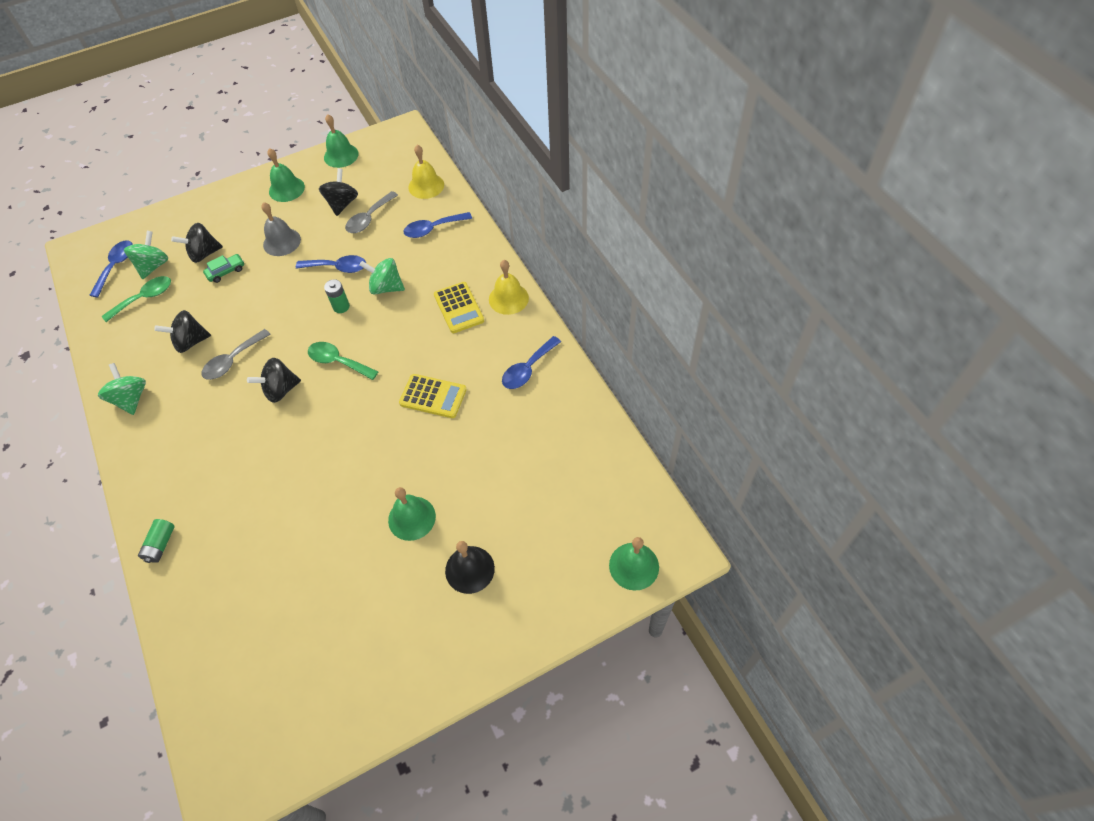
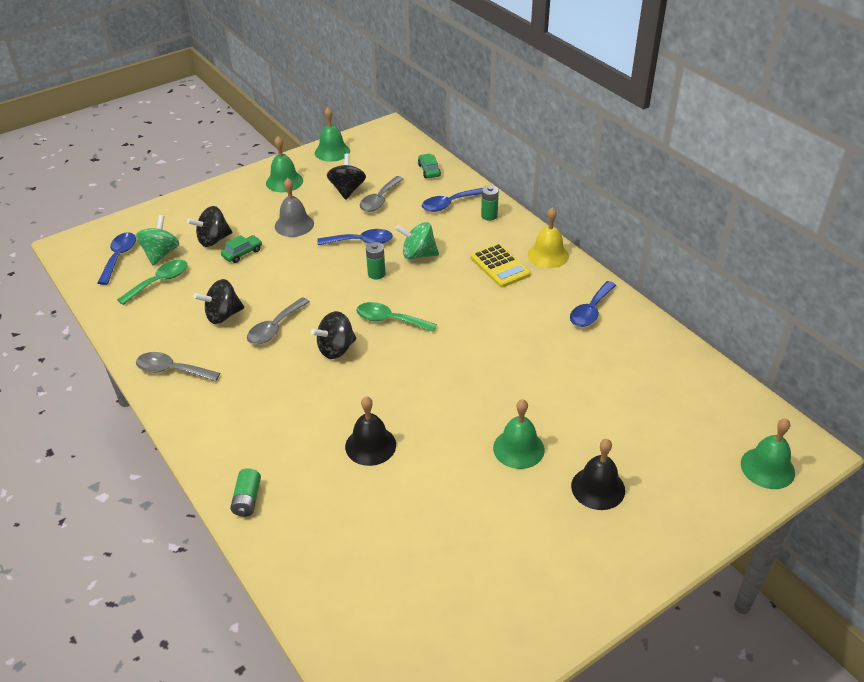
camera: 10 degrees left, 15 degrees down
(131, 399) = (172, 370): green spinning top -> grey spoon
(281, 500) = (370, 445): none -> black bell
(426, 186) = (429, 170): yellow bell -> green car
(433, 396) = (501, 341): yellow calculator -> none
(467, 246) = (489, 215): none -> green battery

